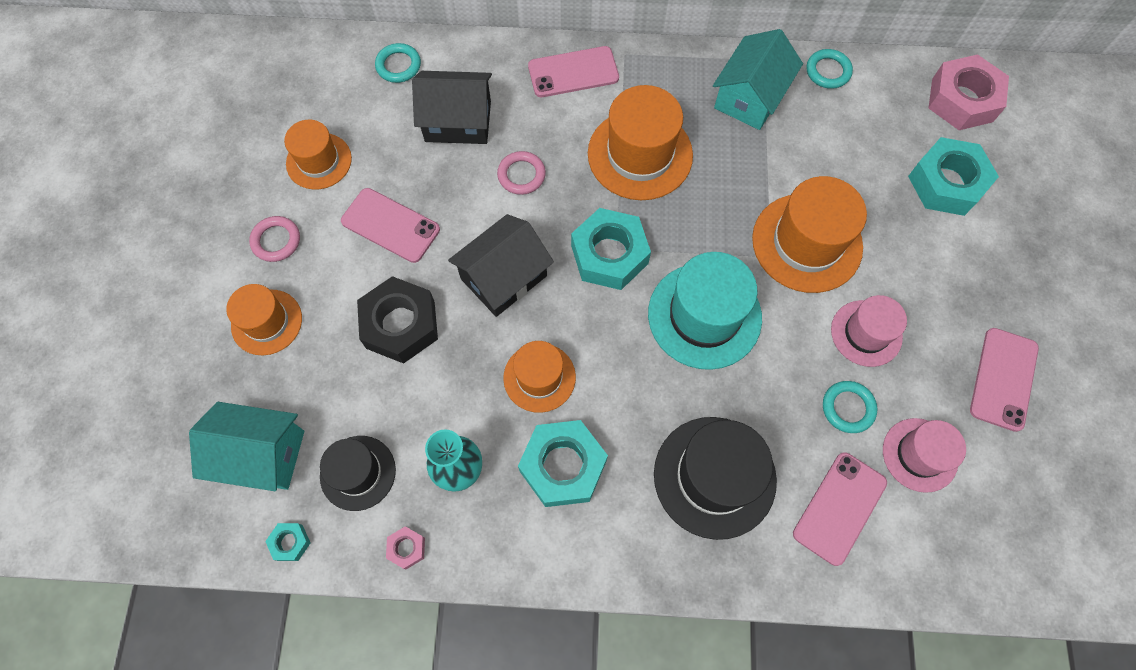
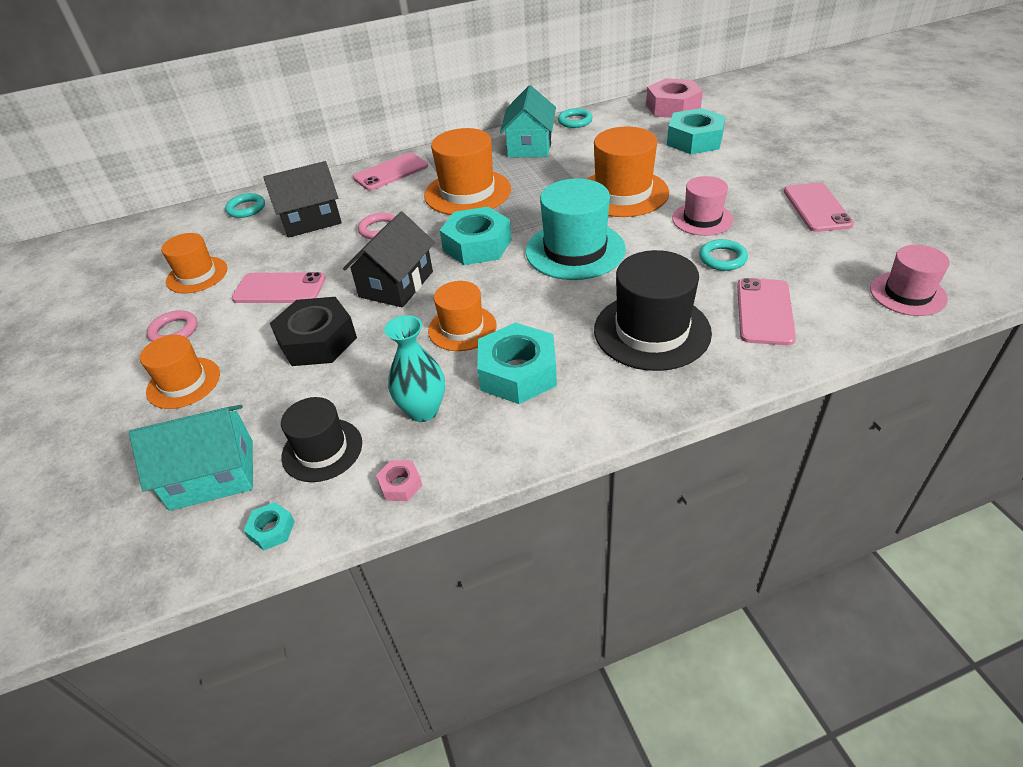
camera: 20 degrees left, 25 degrees down
(920, 455) = (796, 262): pink hat -> pink hat (907, 294)

